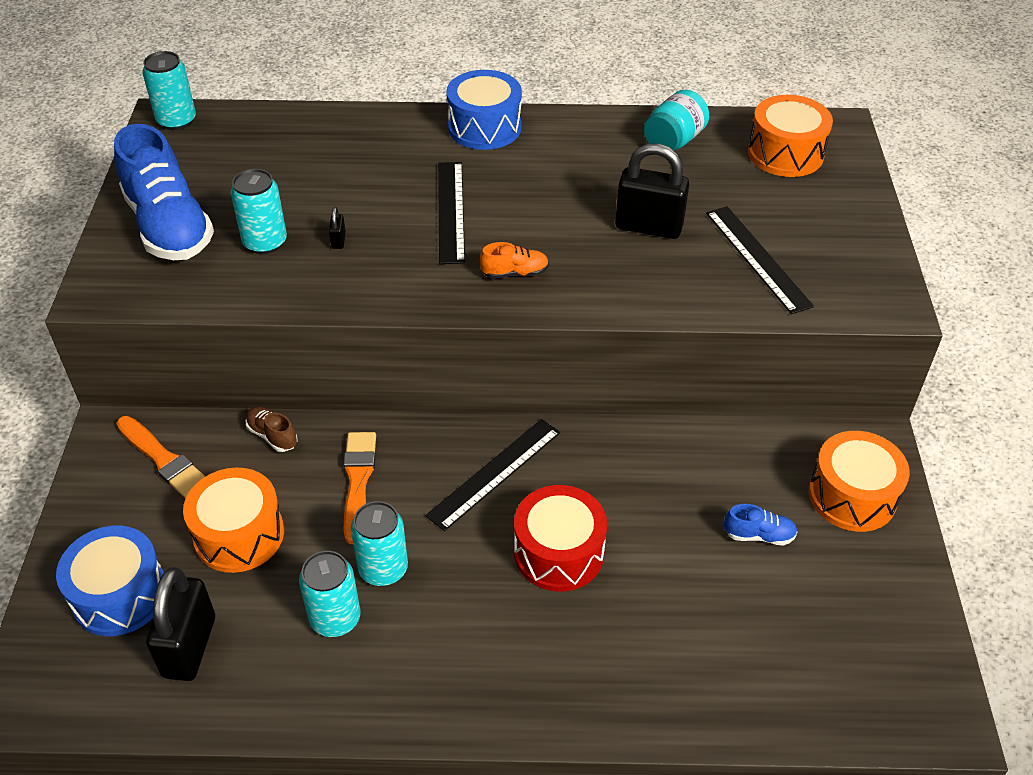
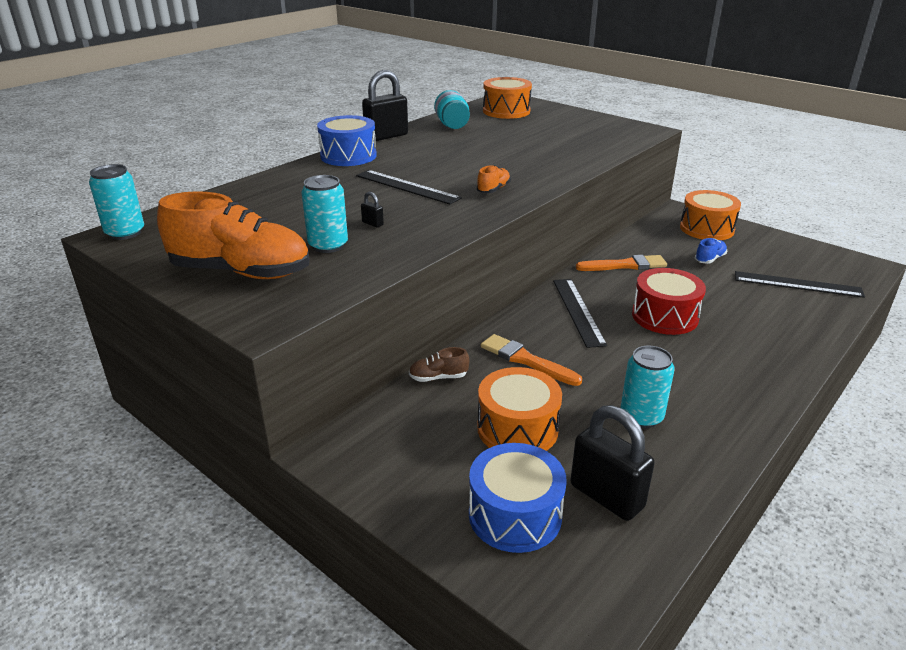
camera: 50 degrees left, 15 degrees down
(163, 459) = (395, 436): orange brush -> orange brush (625, 265)
(169, 226) = (241, 272): blue shoe -> orange shoe
(383, 569) = (615, 380): turquoise can -> none
(648, 227) = (510, 151): black padlock -> black padlock (386, 136)
(757, 258) = (575, 140): black ruler -> black ruler (797, 284)

